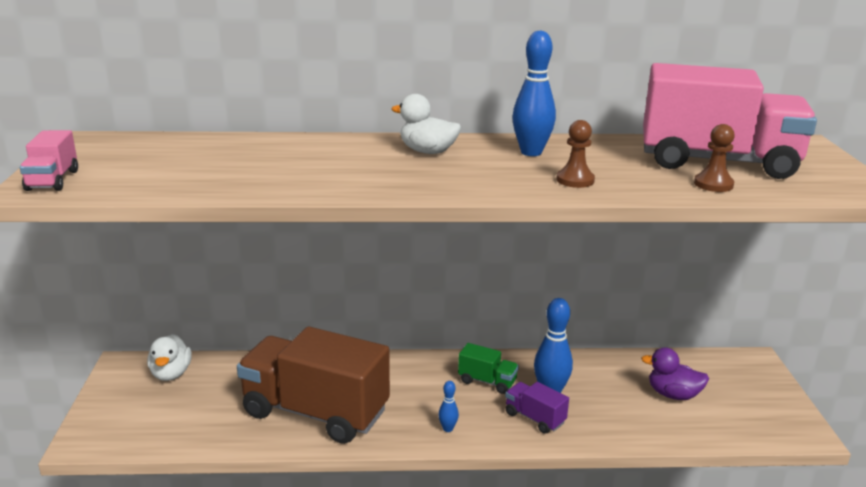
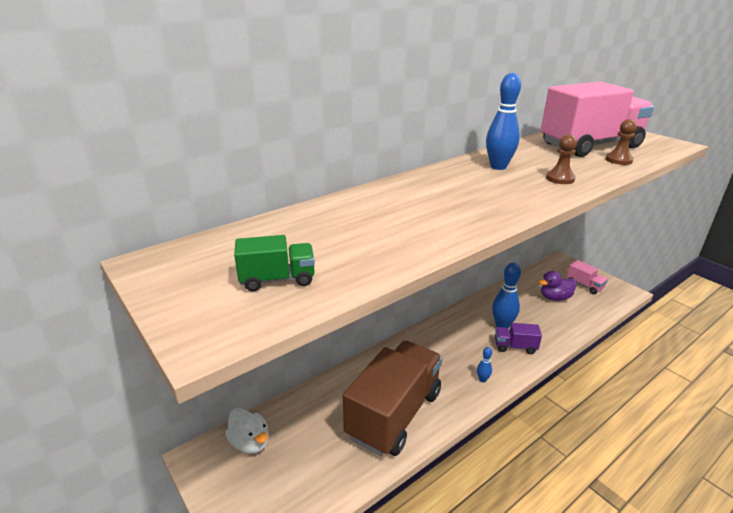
camera: 35 degrees left, 5 degrees up
(53, 180) = (207, 320): pink truck -> pink truck (584, 285)
(315, 413) = (394, 414): brown truck -> brown truck turned 135 degrees clockwise
(427, 152) = (443, 185): white duck -> none
(487, 381) = (463, 335): green truck -> green truck (277, 279)

